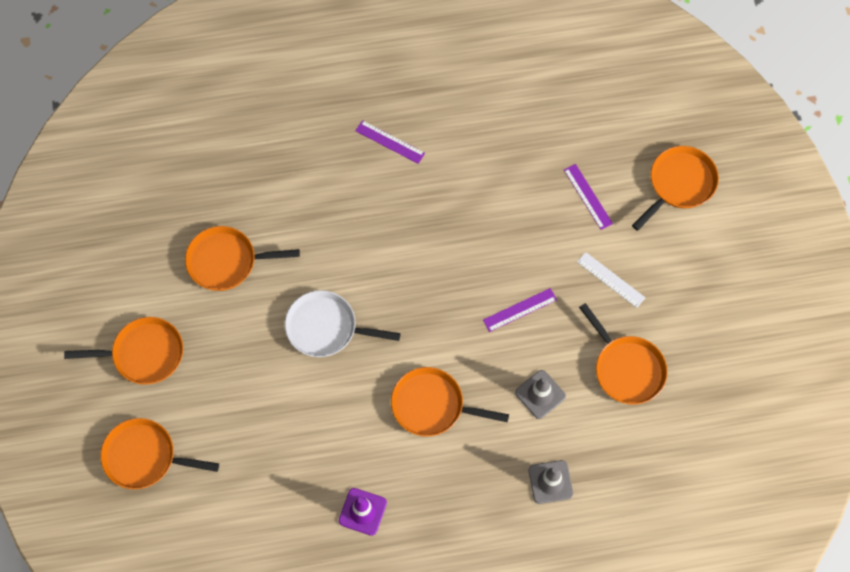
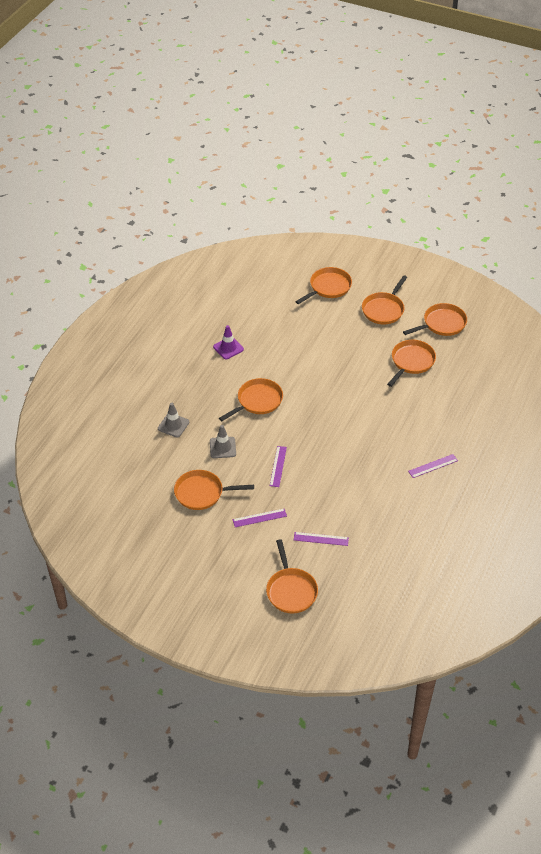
camera: 125 degrees right, 20 degrees down
(124, 264) = (442, 324): none -> orange pan
(326, 328) = (338, 382): white pan -> none
(611, 280) = (259, 518): white ruler -> purple ruler

